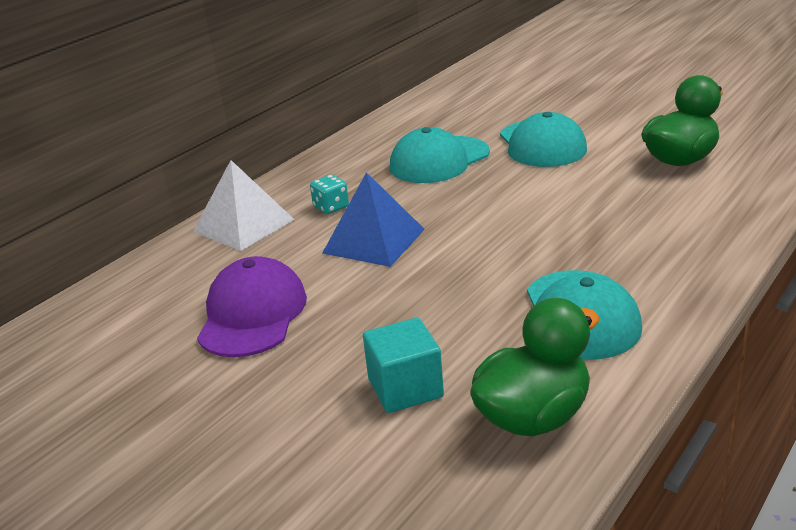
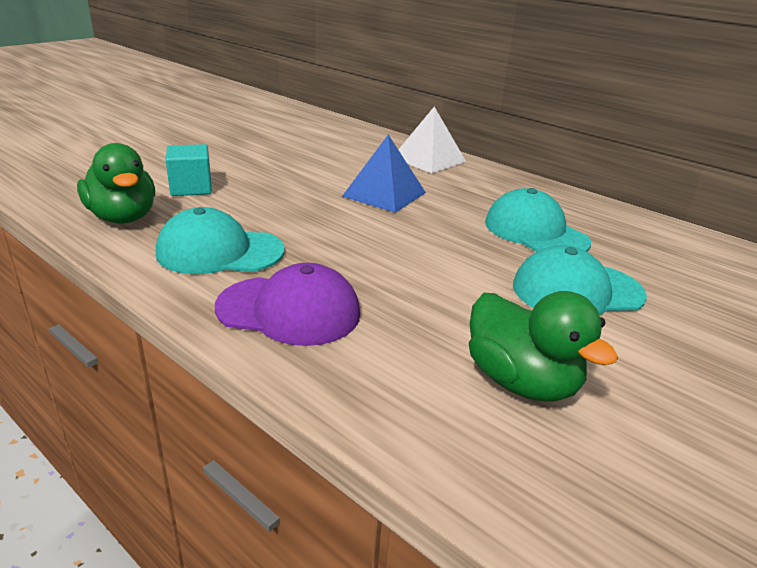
camera: 90 degrees right, 0 degrees up
(252, 314) = (307, 158): purple cap -> purple cap (289, 310)
(331, 207) = (447, 185): turquoise dice -> none

